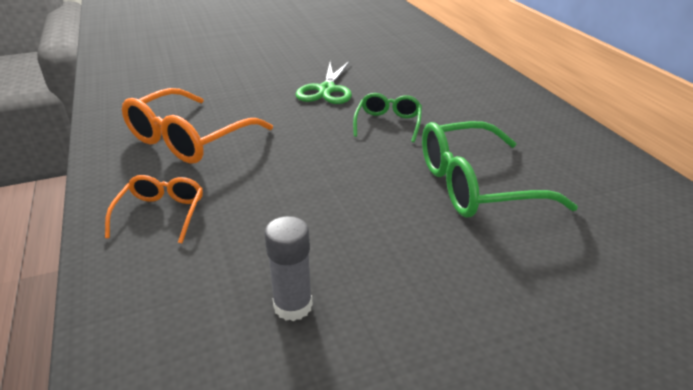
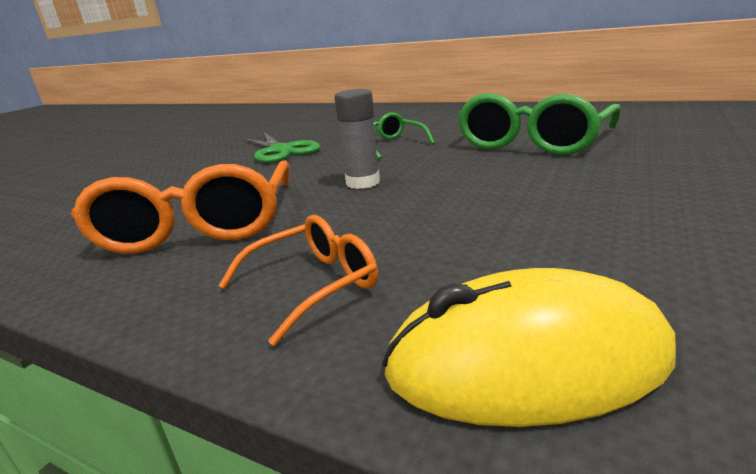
camera: 40 degrees left, 10 degrees down
(145, 309) = (526, 362): none -> yellow mouse
(161, 213) = (313, 285): orange glasses -> orange glasses turned 90 degrees clockwise
(293, 306) = (632, 254): grey glue stick -> grey glue stick (363, 182)

